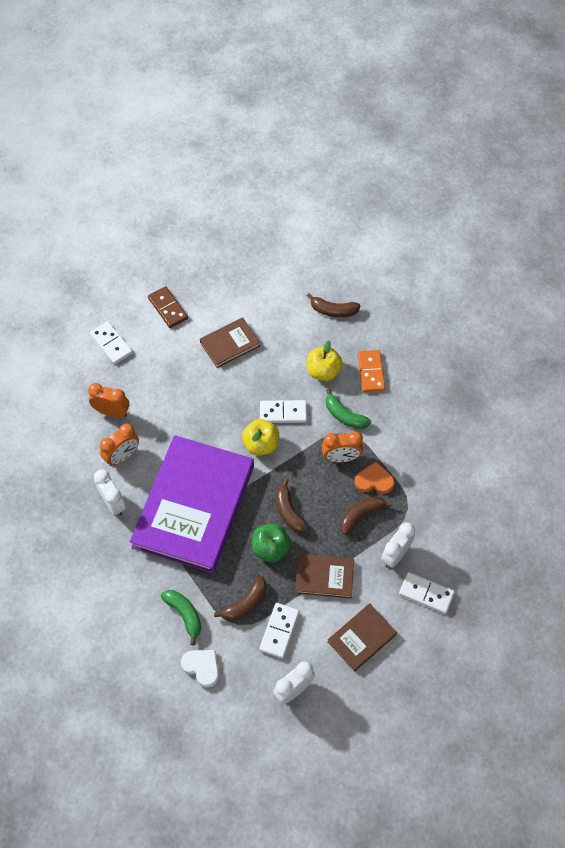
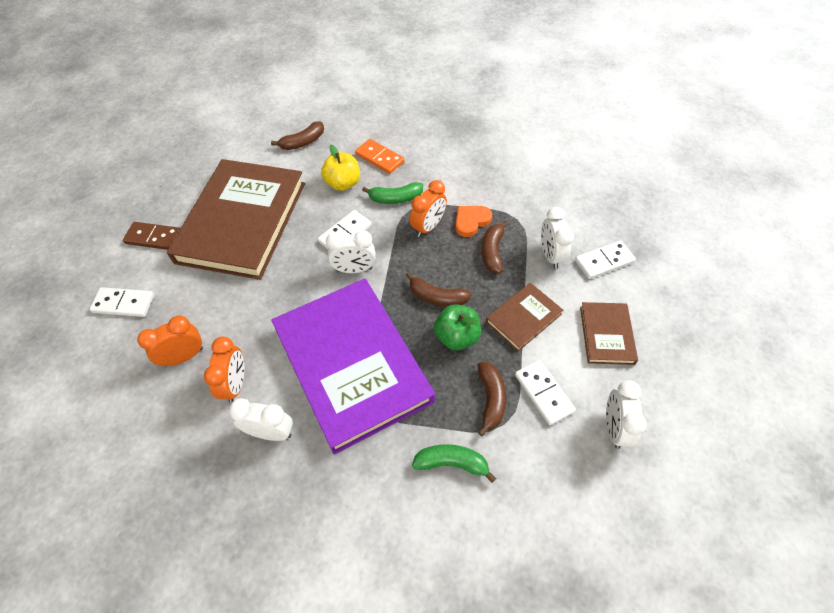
camera: 45 degrees left, 5 degrees down
(202, 667) = (522, 493): white heart -> none
(230, 344) = (242, 222): brown book -> brown book, size x2.26
(261, 444) = (354, 269): yellow apple -> white clock

